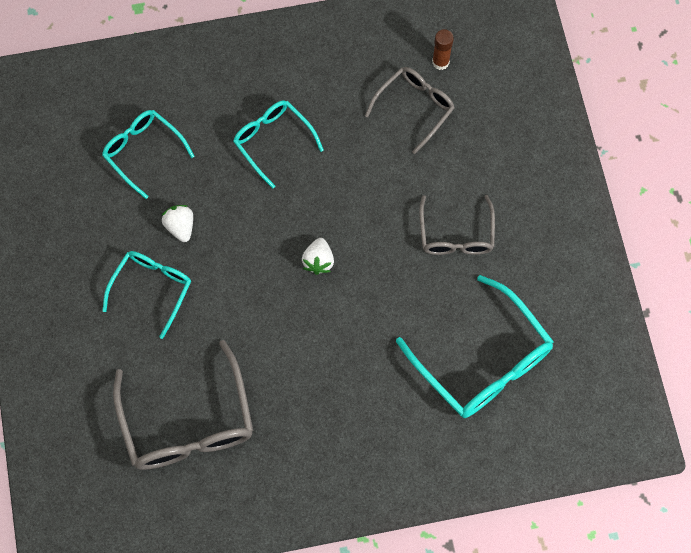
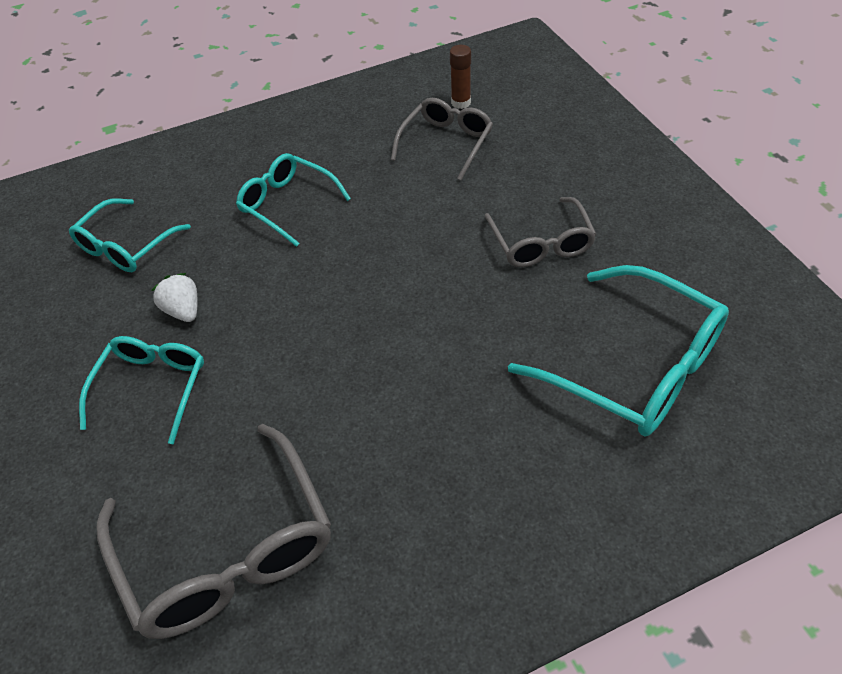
camera: 10 degrees left, 20 degrees down
(143, 151) = (125, 246): turquoise glasses -> turquoise glasses turned 90 degrees counterclockwise
(318, 261) = (375, 307): white strawberry -> none

